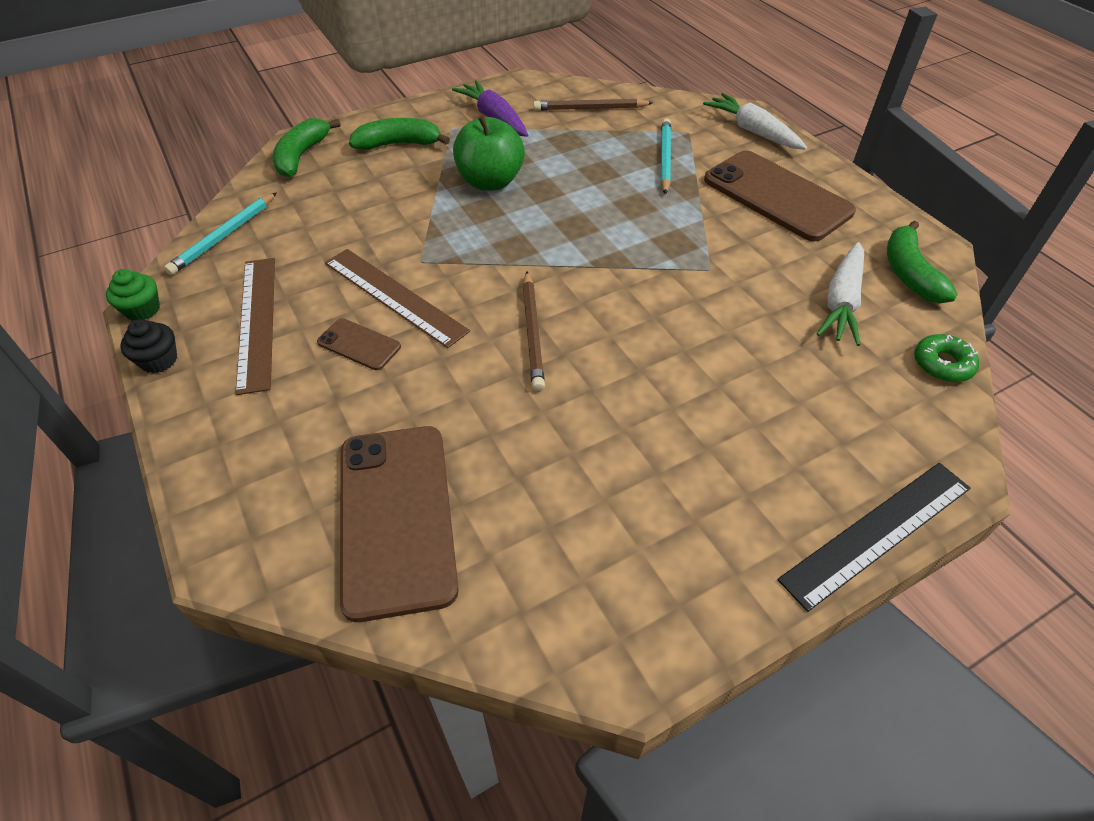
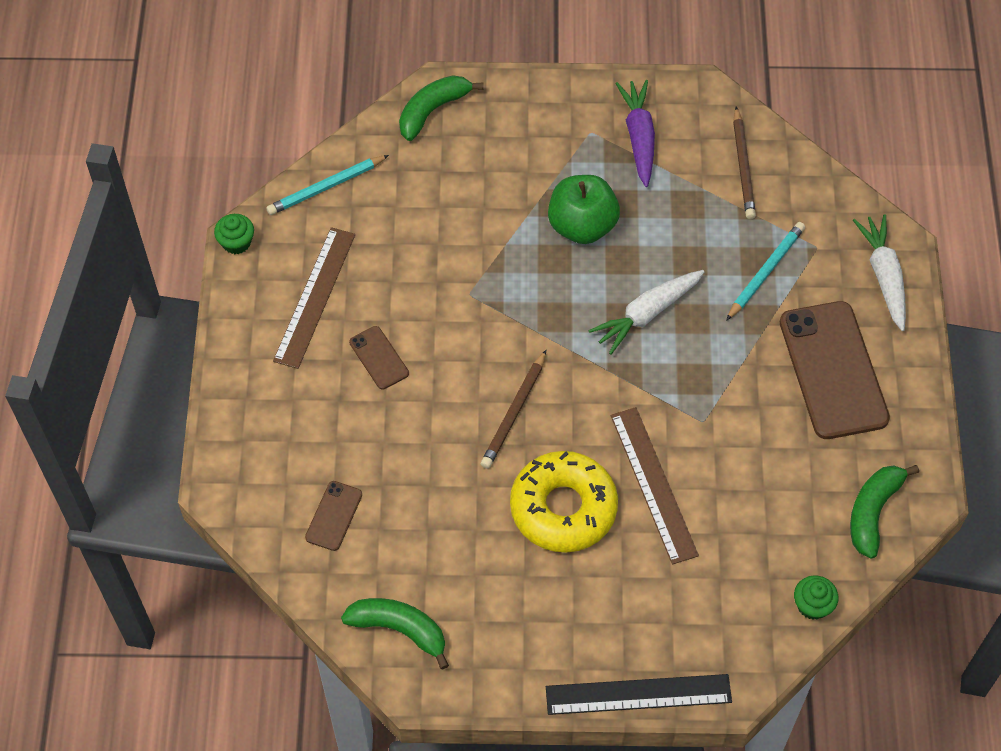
camera: 30 degrees right, 10 degrees up
(159, 360) = (232, 301): black cupcake -> none
(394, 296) = (429, 322): brown ruler -> brown ruler (654, 484)
(396, 517) = (334, 516): brown phone -> brown phone, size x0.46
(398, 144) = (527, 134): green banana -> green banana (399, 629)
(590, 108) = (743, 166): brown pencil -> brown pencil turned 120 degrees counterclockwise
(645, 391) = (563, 508): none -> yellow donut
(841, 301) = (786, 509): white carrot -> white carrot (647, 314)
(942, 364) = (812, 605): green donut -> green cupcake

